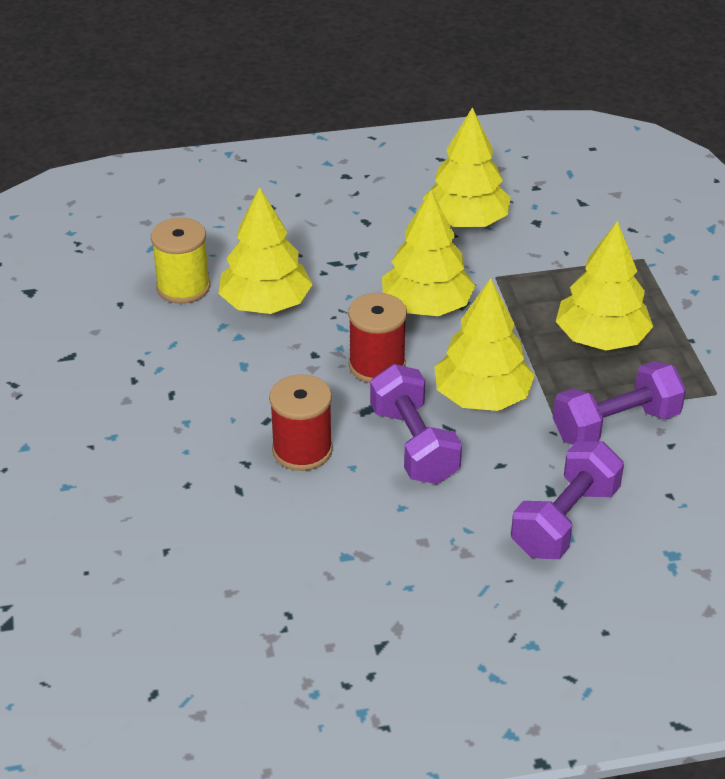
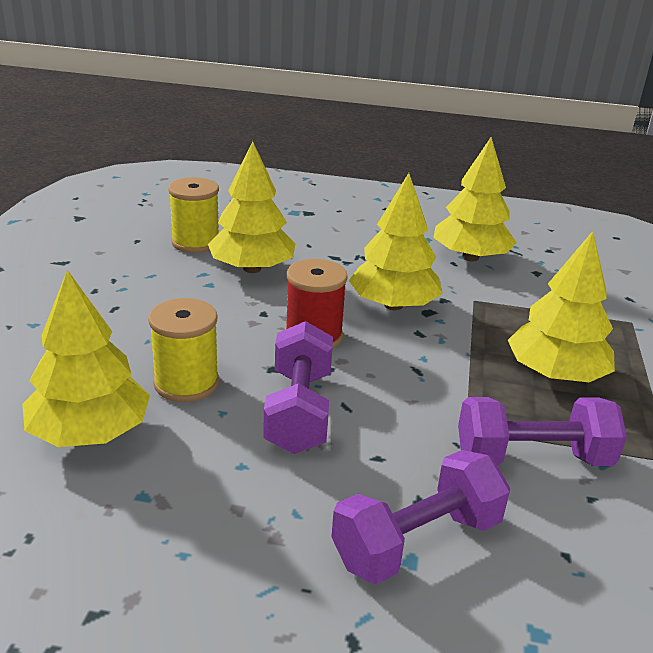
camera: 20 degrees right, 10 degrees down
(302, 450) = (186, 383): red spool -> yellow spool
(482, 397) = (399, 390): yellow tree -> yellow tree (90, 432)

